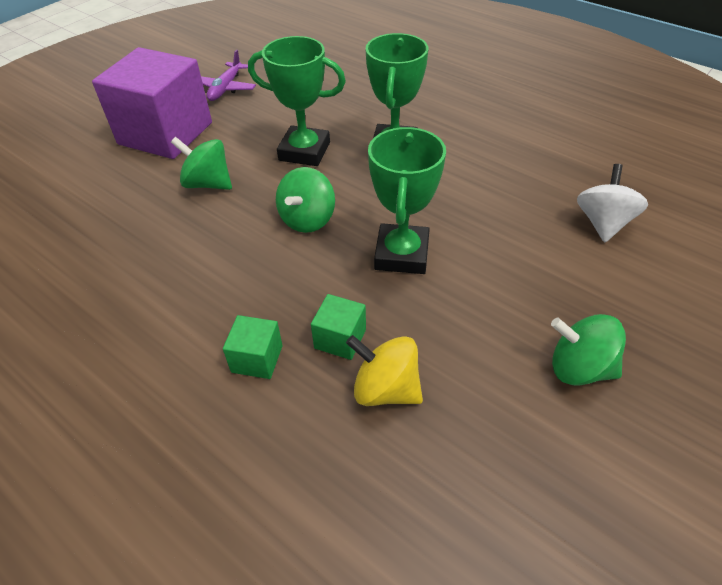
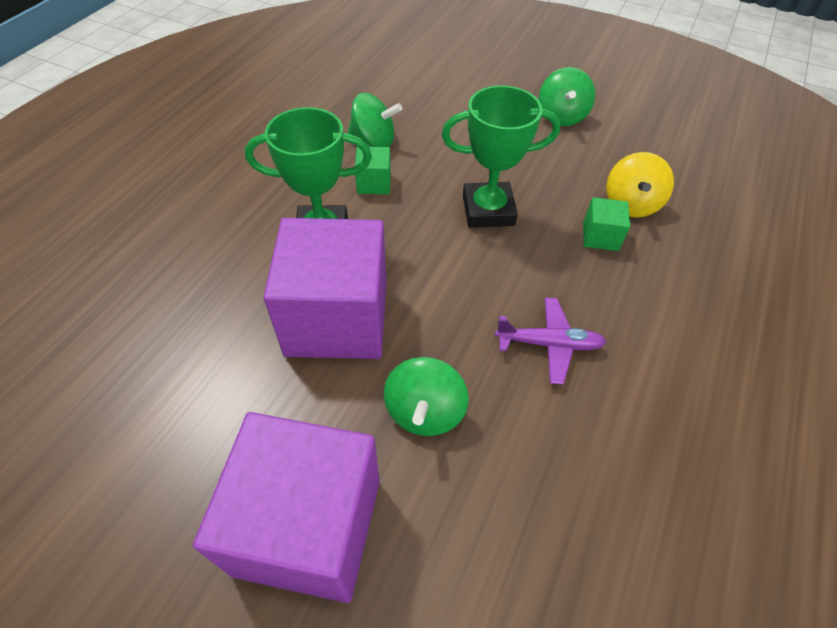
camera: 105 degrees left, 5 degrees up
(225, 88) = (160, 476): purple plane -> purple plane (549, 344)
(257, 359) = (649, 287): green cube -> green cube (374, 183)
(304, 151) = (337, 318): green trophy -> purple cube
(307, 219) = (462, 288): green spinning top -> green spinning top (374, 141)
(603, 223) = (410, 100): white spinning top -> none

